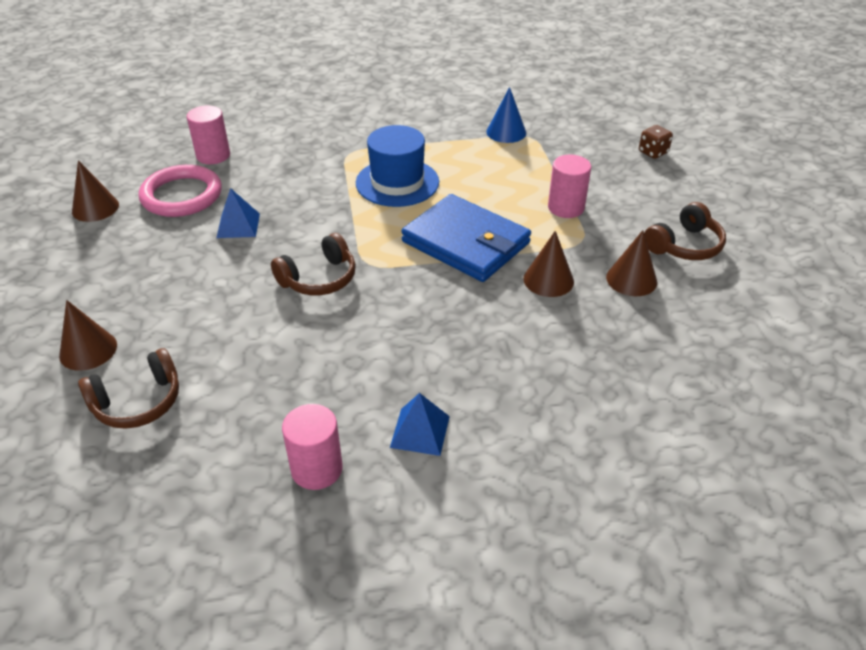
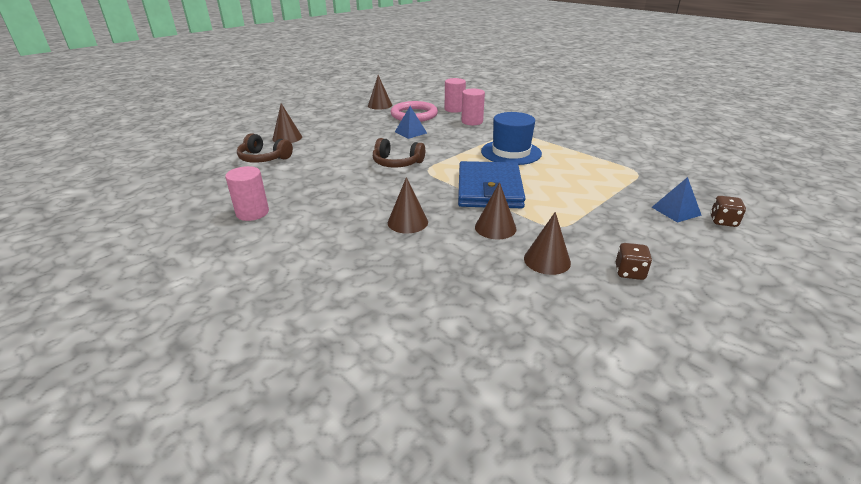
camera: 55 degrees right, 10 degrees down
(420, 431) = (305, 231): blue pyramid -> blue pyramid (676, 211)
(479, 336) = (407, 222): none -> brown cone
(506, 132) = (625, 163): blue cone -> none
(566, 207) = (584, 209): pink cylinder -> pink cylinder (472, 121)
(684, 245) = (629, 272): brown headphones -> brown dice

